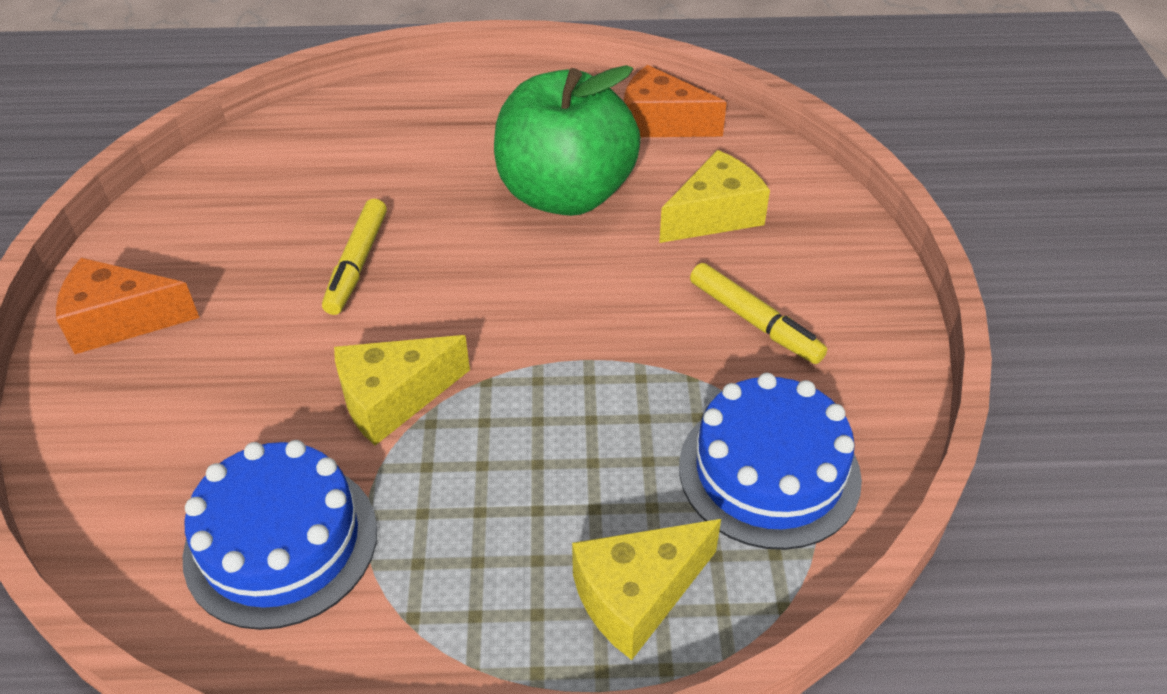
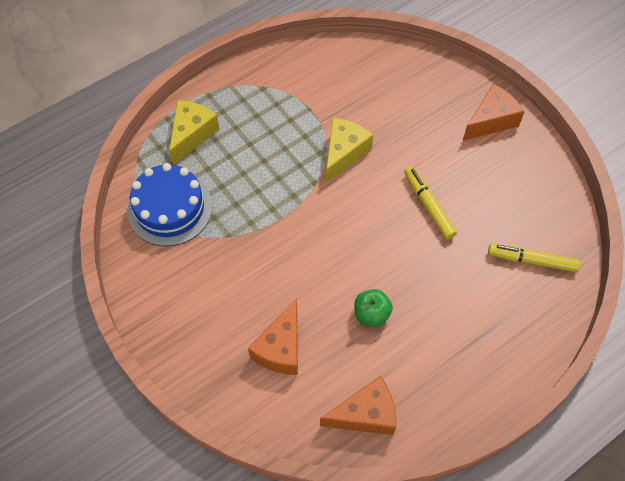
camera: 145 degrees right, 15 degrees up
(281, 542) = (329, 84): blue cake -> none
(565, 194) = (371, 314): green apple -> green apple, size x0.41
(715, 215) = (280, 348): yellow cheese -> orange cheese
(754, 322) = (217, 284): yellow marker -> yellow marker (532, 260)

